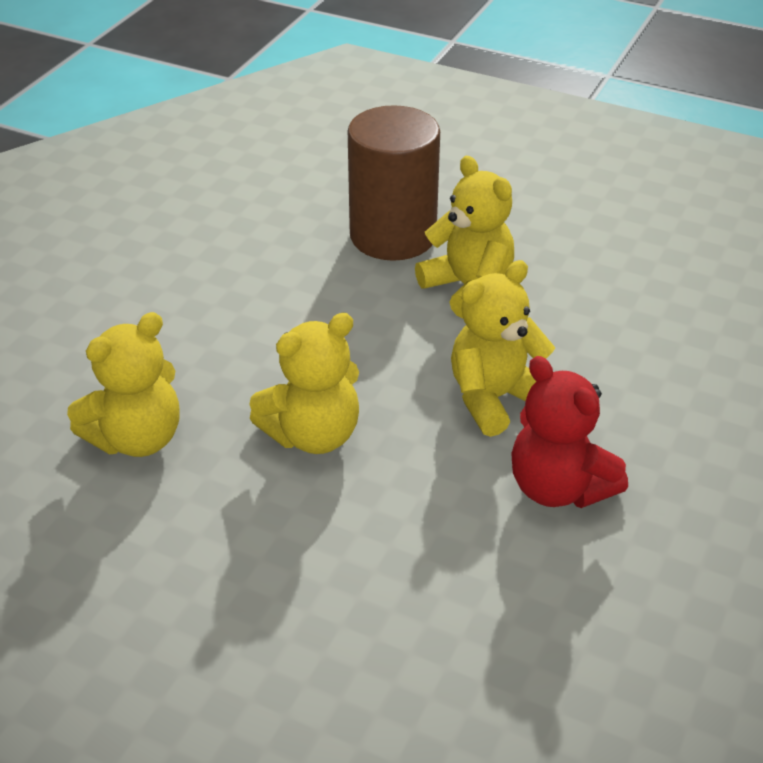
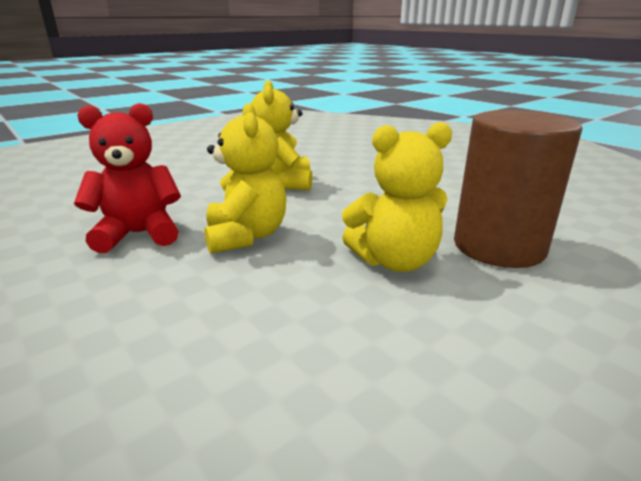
camera: 115 degrees right, 15 degrees down
(137, 438) = (324, 154): yellow teddy bear -> none

